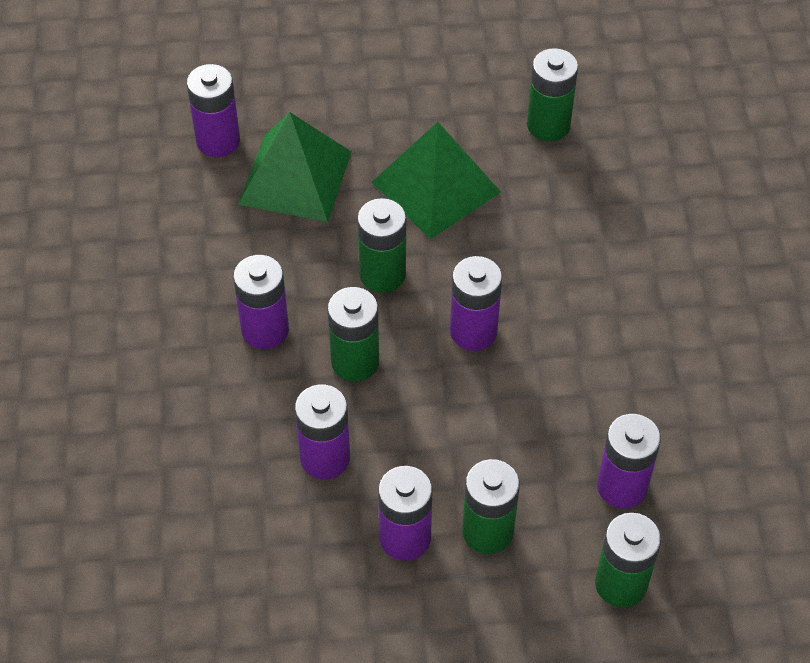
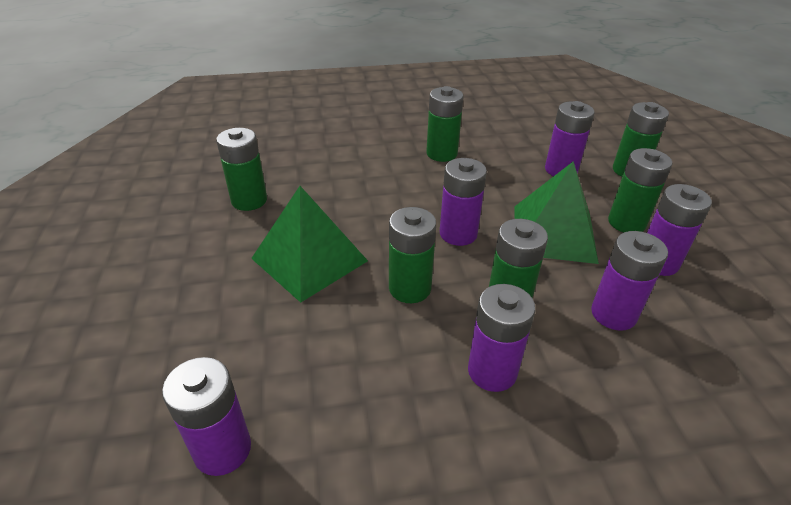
camera: 95 degrees left, 15 degrees down
(295, 178) = (290, 363): green pyramid -> green pyramid (554, 233)
(665, 337) = (441, 153): none -> green battery

